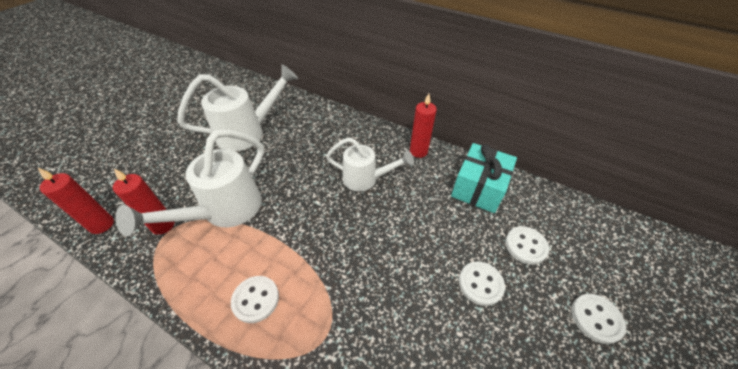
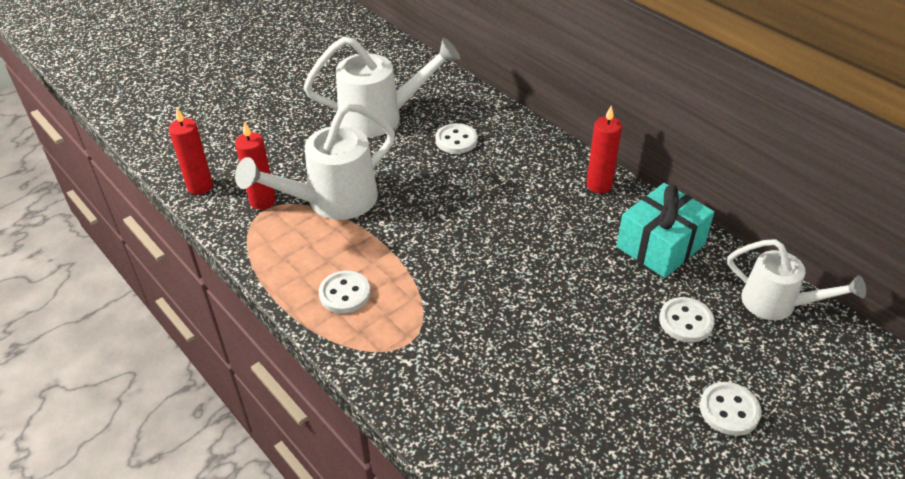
camera: 20 degrees right, 5 degrees down
(365, 179) = (512, 203): white watering can -> white watering can (777, 304)
(480, 284) = (604, 343): white button -> white button (456, 140)

